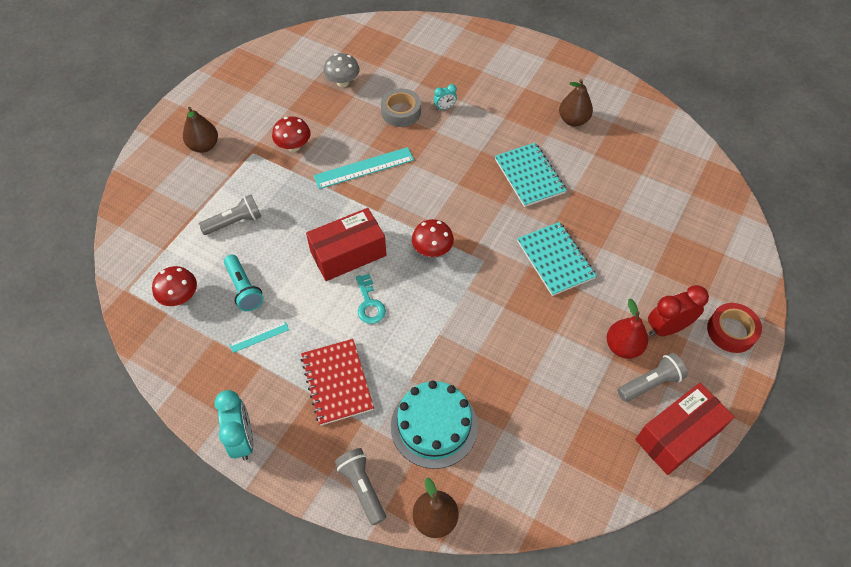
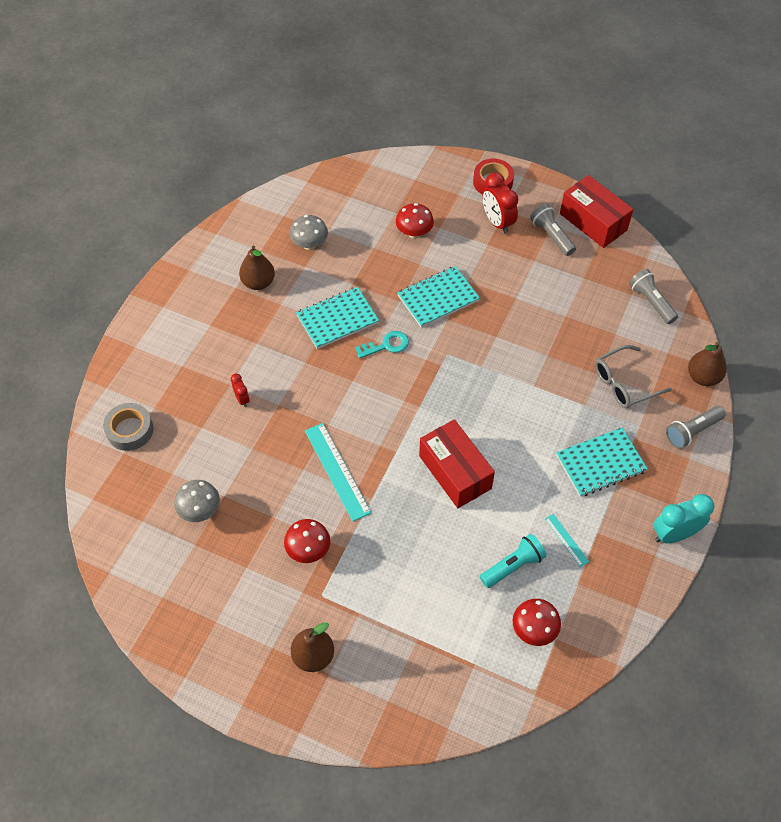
camera: 95 degrees left, 0 degrees up
(234, 222) = (427, 594): grey flashlight -> grey flashlight (651, 302)
(337, 382) = (600, 463): red notebook -> turquoise notebook
(369, 303) = (511, 446): turquoise key -> turquoise key (386, 345)
(401, 112) = (250, 442): grey tape -> grey tape (130, 430)
(432, 250) = (440, 397): red mushroom -> red mushroom (414, 233)
(434, 426) = (624, 383): turquoise cake -> grey glasses
(445, 108) = (242, 399): turquoise clock -> red clock
(622, 159) = (309, 244): none -> grey mushroom
(623, 346) = (521, 252): red pear -> none

